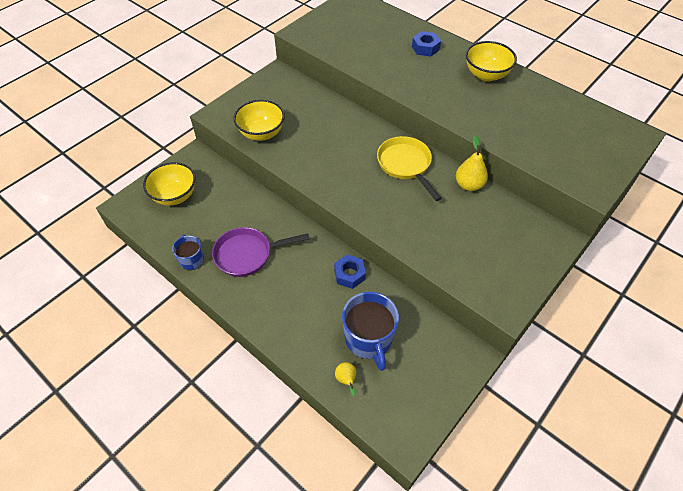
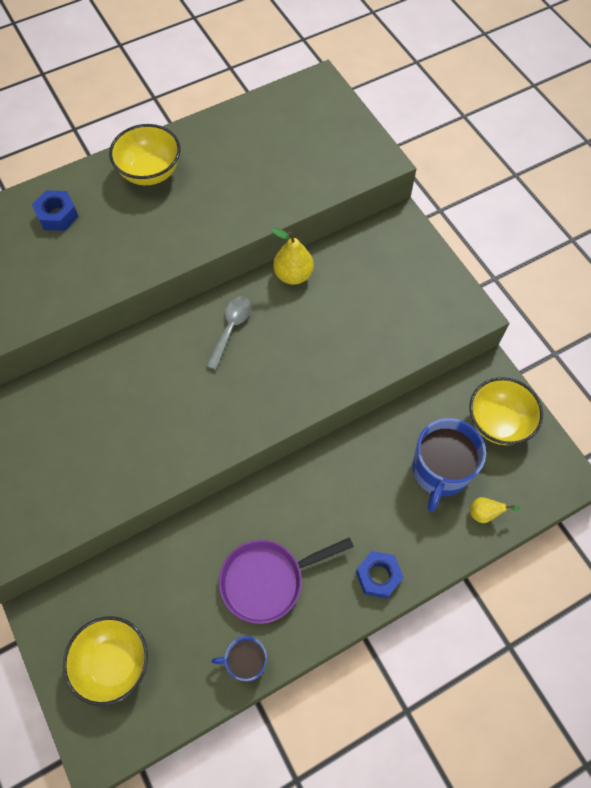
camera: 70 degrees left, 10 degrees up
(247, 254) = (267, 580): purple pan -> purple pan turned 60 degrees clockwise
(261, 133) = (82, 492): yellow bowl -> yellow bowl (498, 423)
(349, 274) = (345, 461): blue nut -> blue nut (378, 576)
(369, 339) = (440, 471): blue mug -> blue mug turned 105 degrees clockwise
(405, 165) = (231, 329): yellow pan -> grey spoon

